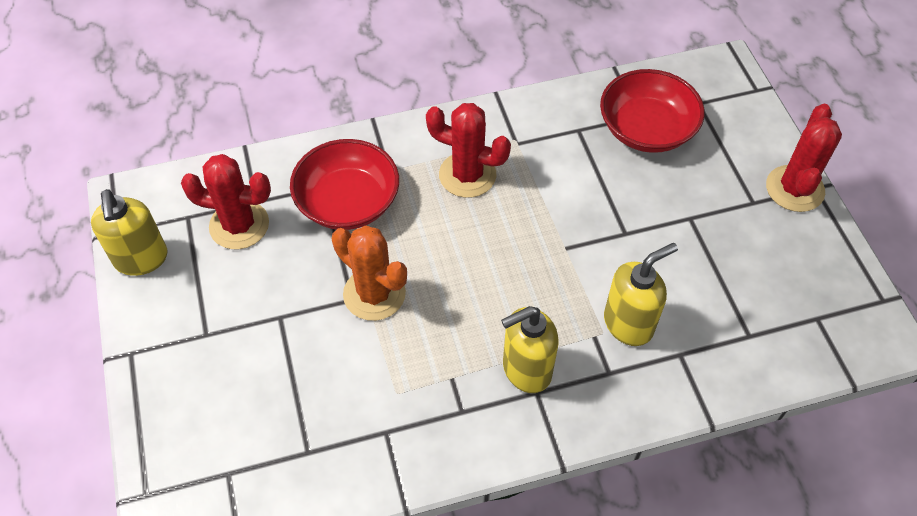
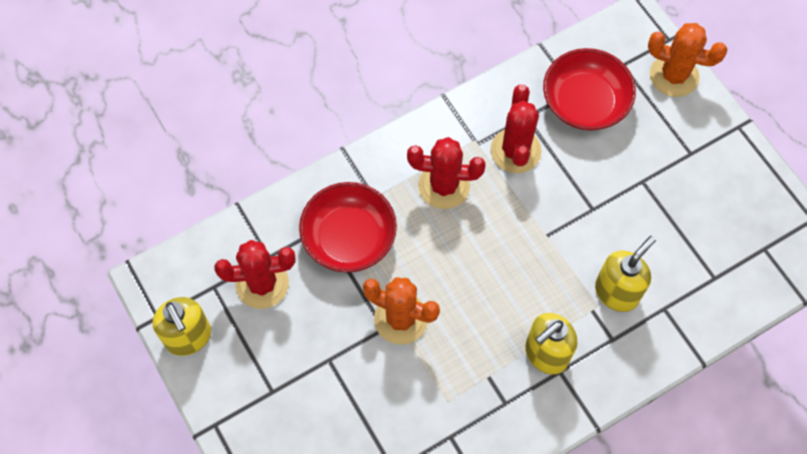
camera: 15 degrees left, 10 degrees up
(753, 124) = (674, 76): none -> orange cactus
(794, 189) = (721, 132): red cactus -> red cactus (515, 151)

